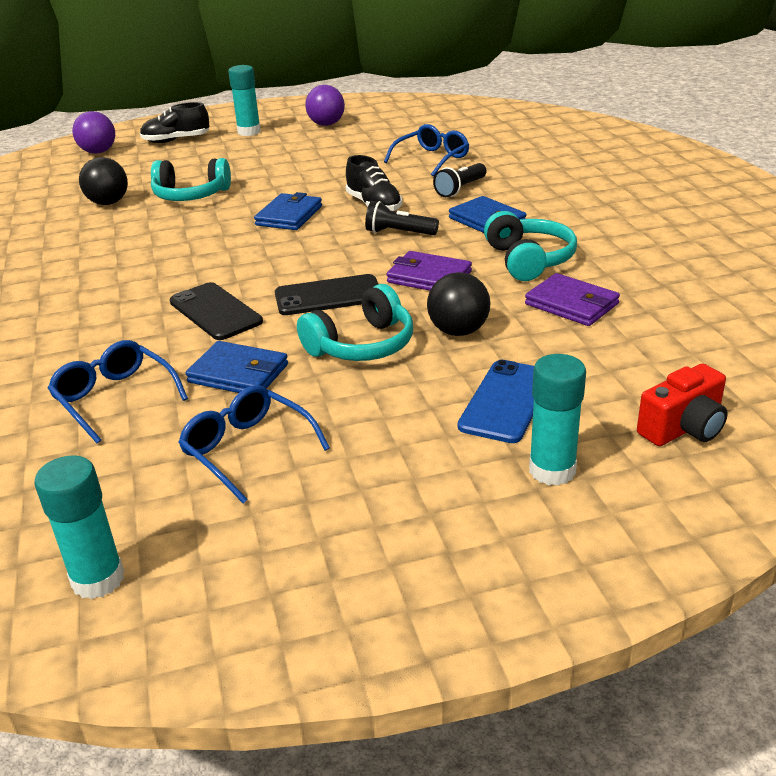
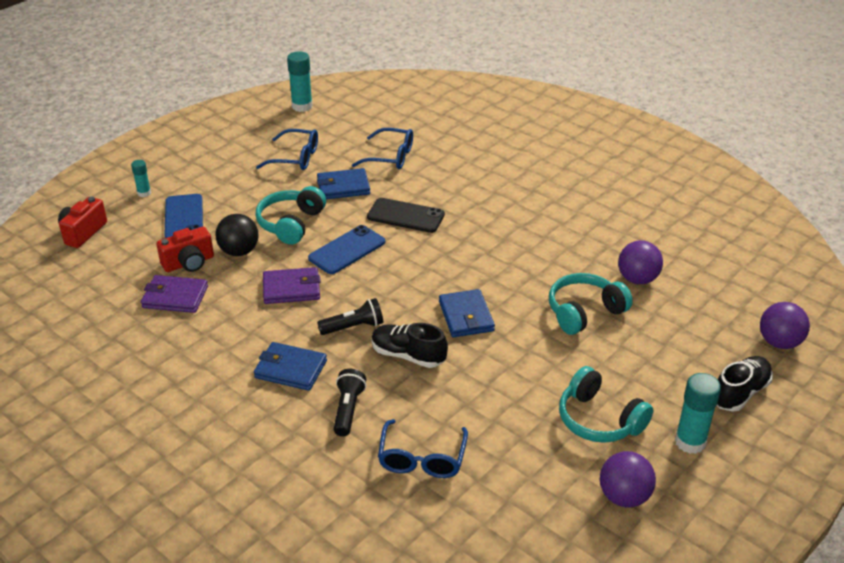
camera: 145 degrees right, 5 degrees up
(108, 203) = (637, 279): black ball -> purple ball
(328, 296) = (347, 250): black phone -> blue phone
(528, 260) = (227, 330): turquoise headphones -> turquoise headphones (599, 419)
(534, 336) = (189, 263): none -> red camera
(552, 470) = (144, 193): turquoise glue stick -> turquoise glue stick, size x0.57

